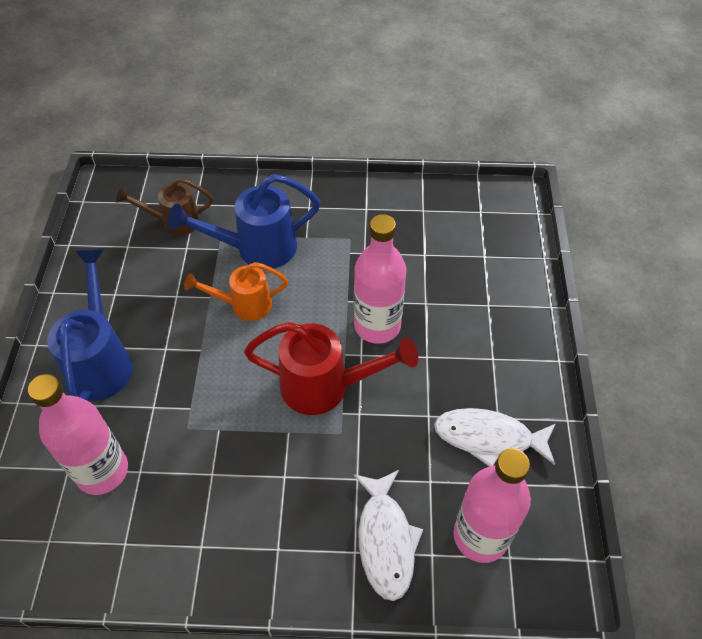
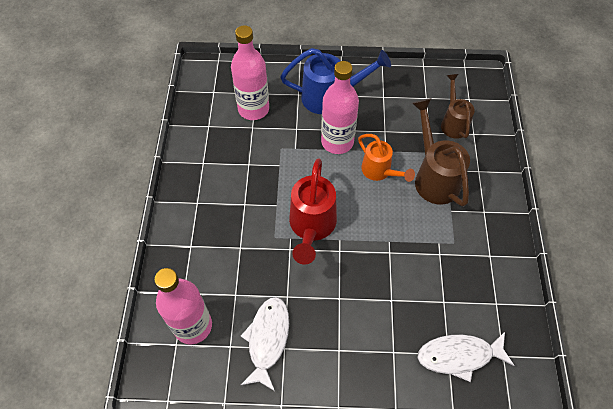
camera: 90 degrees right, 5 degrees up
(243, 305) = (379, 172): orange watering can -> orange watering can turned 150 degrees clockwise
(256, 249) = (434, 176): blue watering can -> brown watering can
(377, 326) = (366, 262): pink bottle -> pink bottle (337, 142)
(385, 540) = (196, 264): white fish -> white fish (459, 356)

